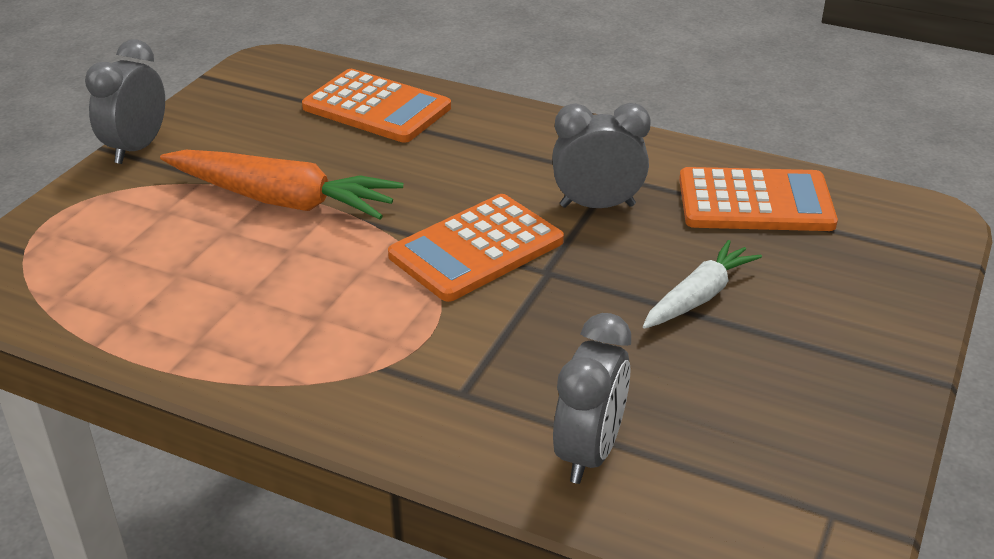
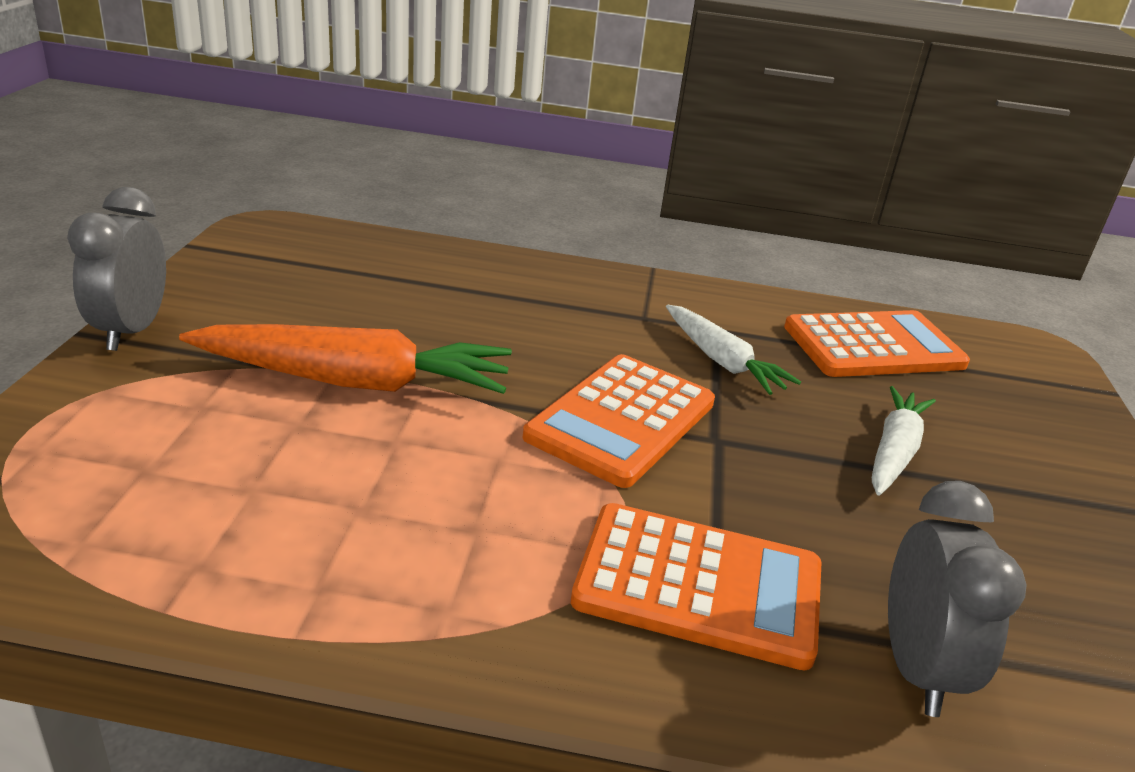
camera: 20 degrees left, 5 degrees down
(377, 108) = (419, 271): orange calculator -> orange calculator (698, 585)
(597, 205) = (722, 361): grey clock -> white carrot

